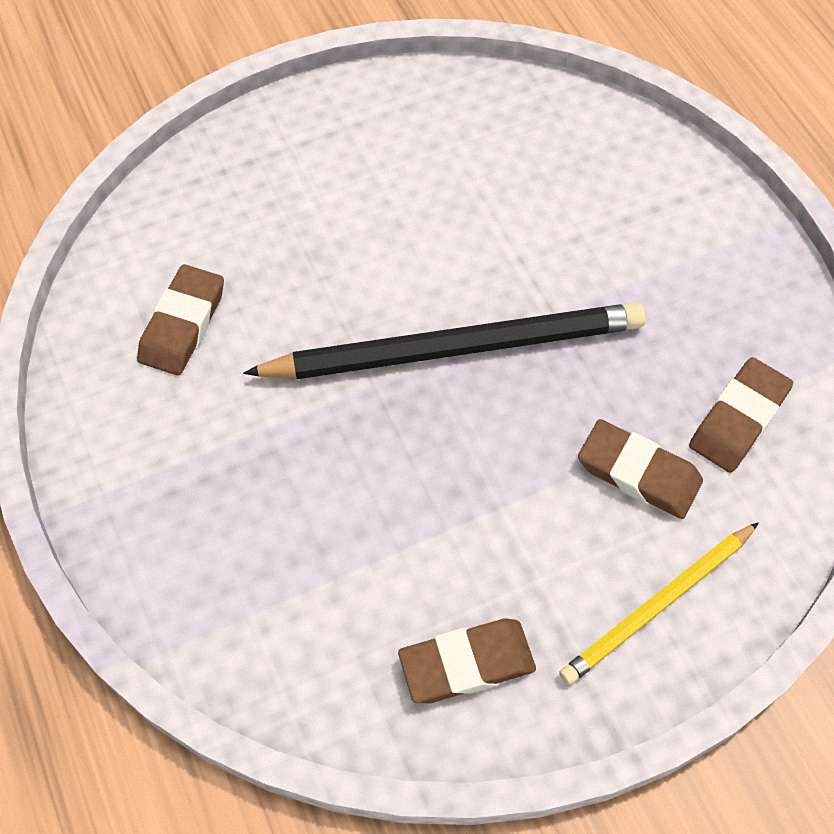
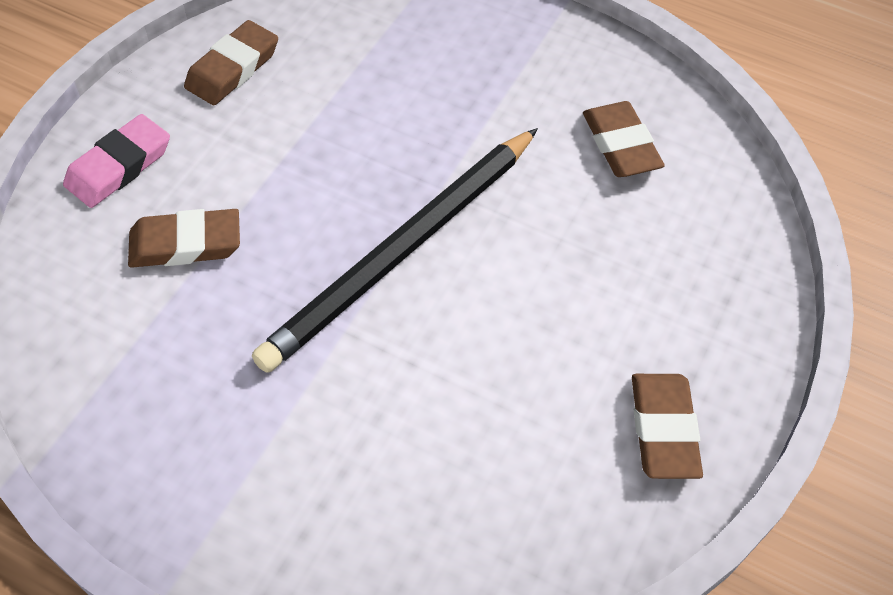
camera: 140 degrees right, 5 degrees down
(658, 605) = (119, 166): yellow pencil -> pink eraser
(738, 419) = (122, 335): brown eraser -> brown eraser (663, 429)

